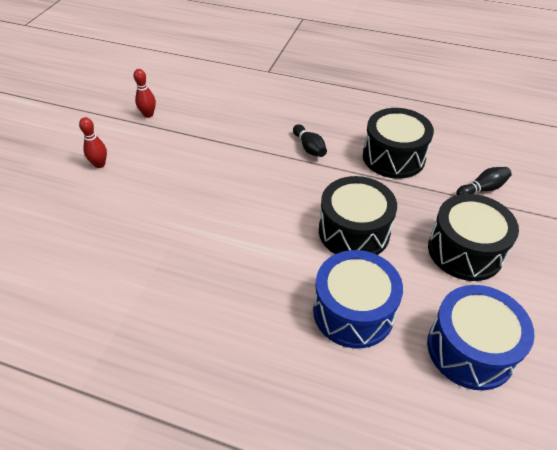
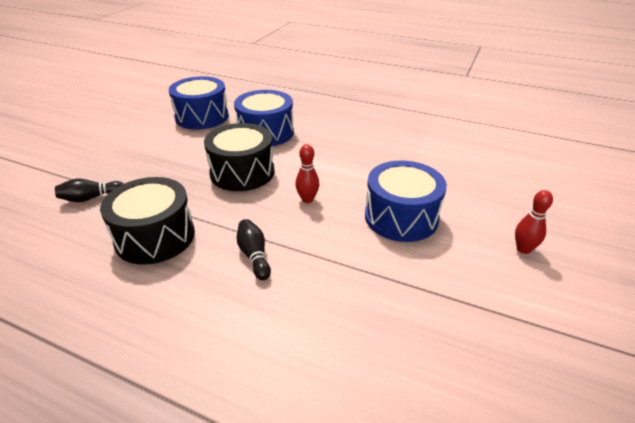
camera: 175 degrees left, 10 degrees down
(148, 114) = (503, 332): red bowling pin -> red bowling pin (307, 199)
(190, 187) = (401, 217): none -> blue drum
(465, 251) = (158, 156): black drum -> none

